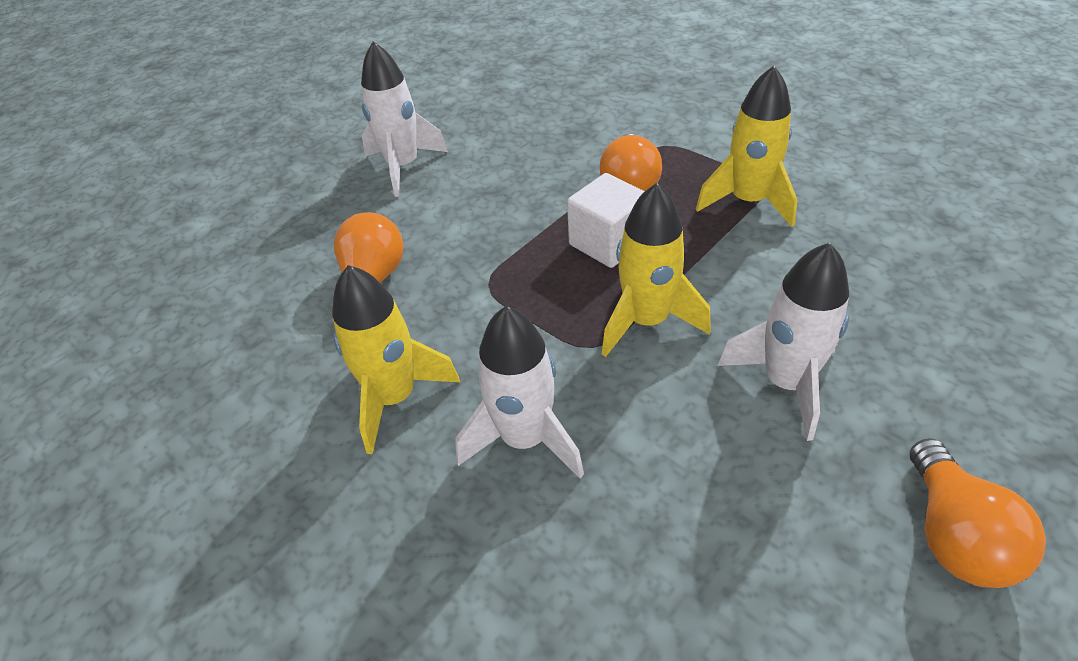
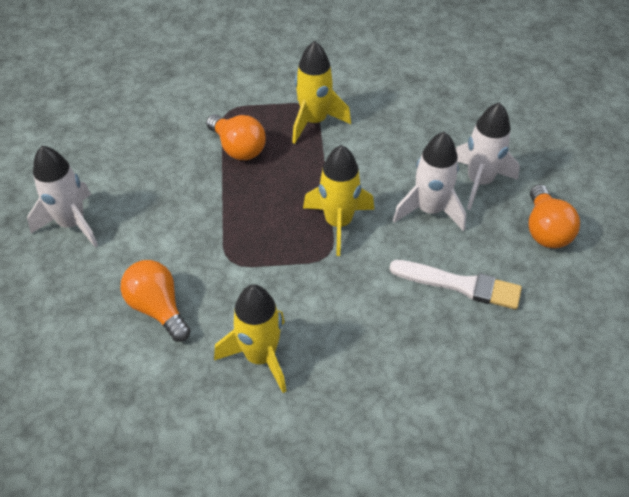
camera: 50 degrees left, 5 degrees up
(525, 439) = (350, 323): white rocket -> white rocket (479, 181)
(608, 242) = (268, 192): white cube -> none
(719, 504) = (459, 285): none -> white brush
(954, 535) = (545, 230): orange light bulb -> orange light bulb turned 45 degrees clockwise

